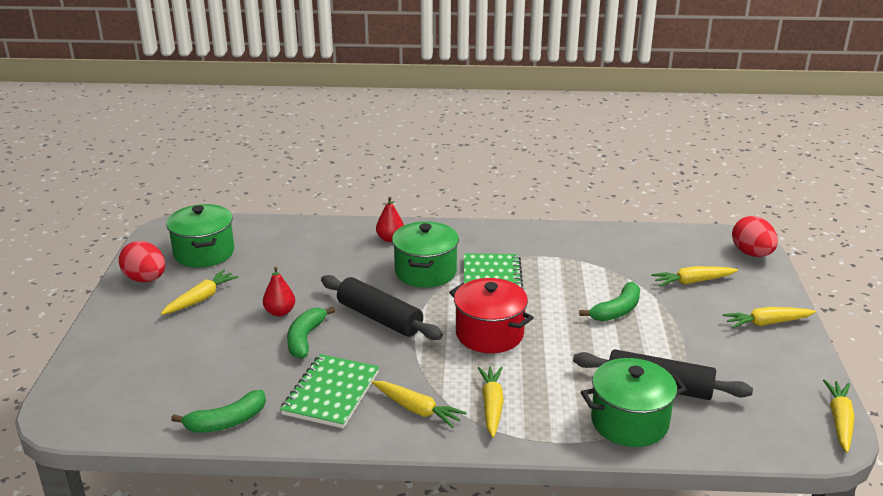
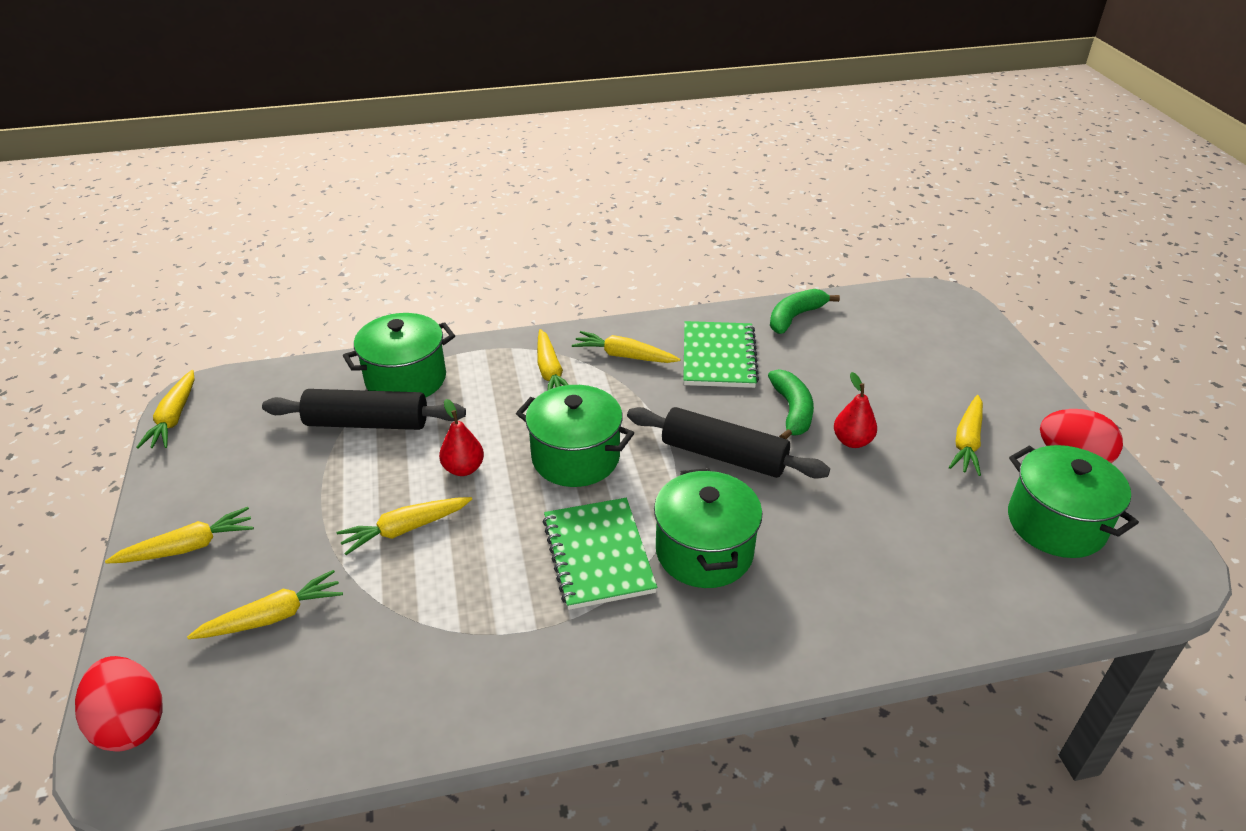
camera: 165 degrees right, 10 degrees up
(390, 239) = (801, 620): red pear -> red pear (463, 468)
(489, 334) = (575, 457): red pot -> green pot
(617, 310) = (405, 529): green banana -> yellow carrot

